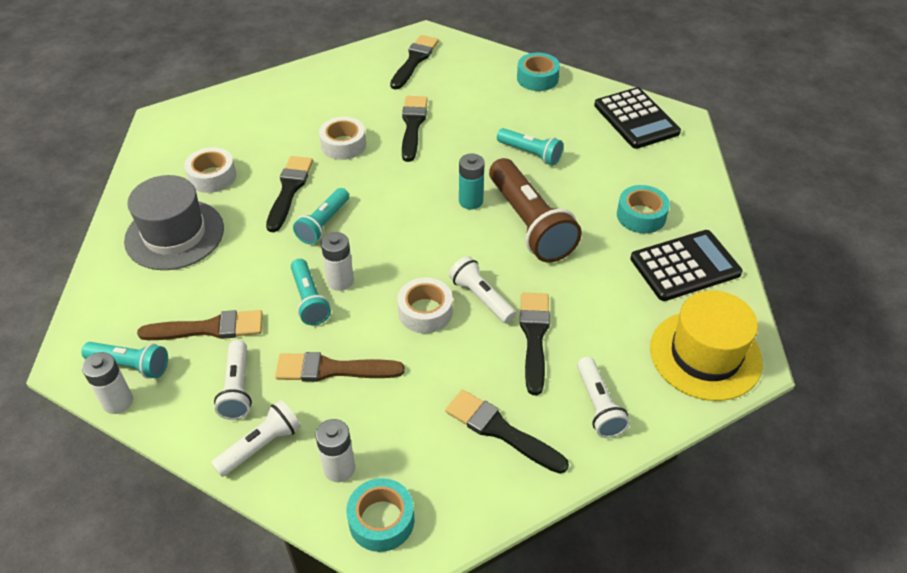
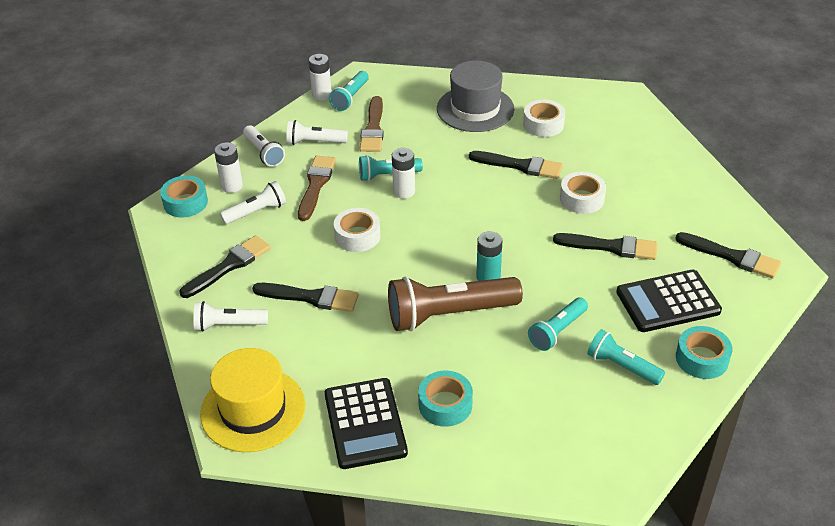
camera: 100 degrees right, 5 degrees down
(323, 224) = (473, 184): turquoise flashlight -> turquoise flashlight (622, 366)
(481, 298) = (363, 270): white flashlight -> white flashlight (256, 212)
(636, 119) = (617, 439): black calculator -> black calculator (668, 302)

